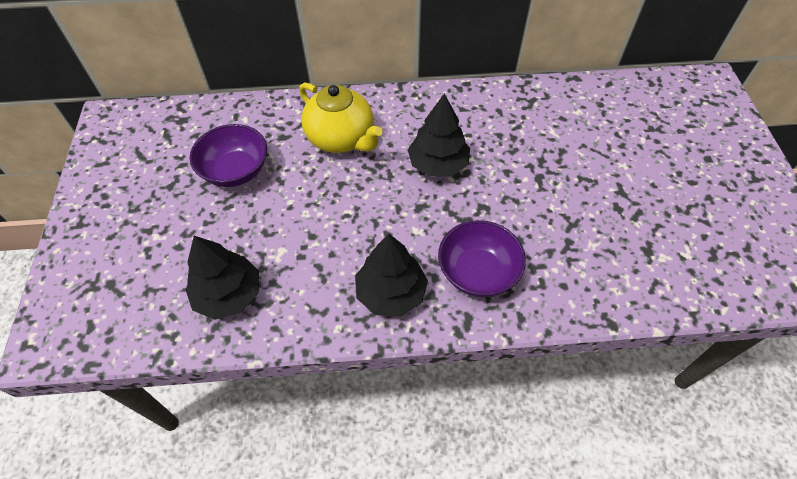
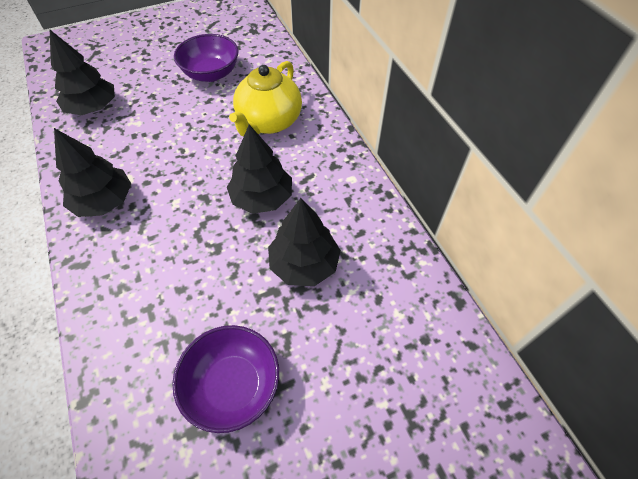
camera: 70 degrees right, 0 degrees up
(477, 272) = (134, 261): purple bowl -> purple bowl (233, 385)
(518, 152) = (304, 264): none -> black tree

